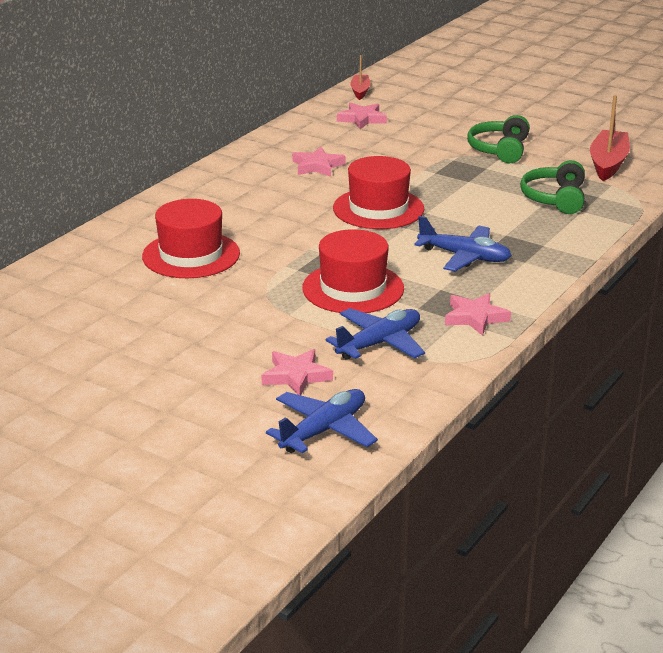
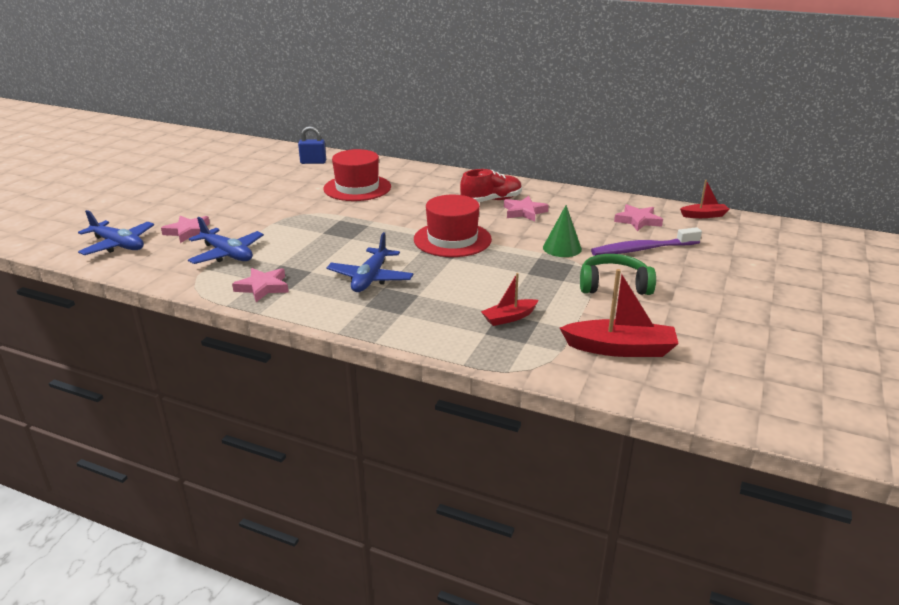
camera: 80 degrees right, 0 degrees up
(62, 285) = (313, 162): none -> blue padlock
(276, 179) = (491, 200): none -> red shoe
(353, 288) = (311, 240): red hat -> none
(416, 160) = (562, 248): none -> green cone
(428, 128) = (642, 249): none -> purple toothbrush
(555, 198) = (509, 318): green headphones -> red boat

